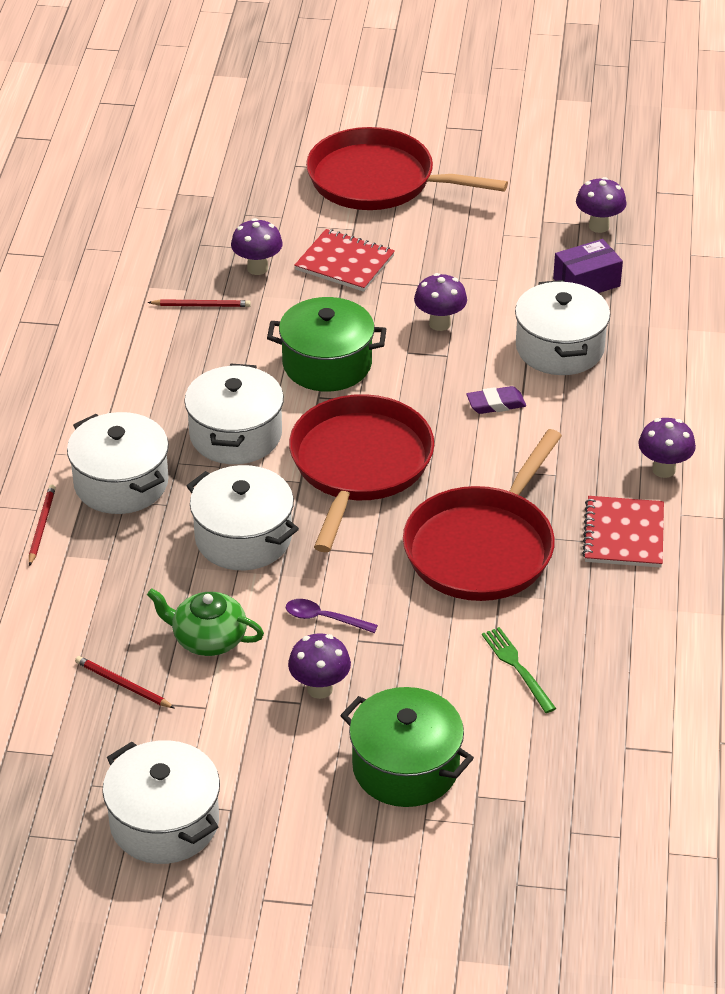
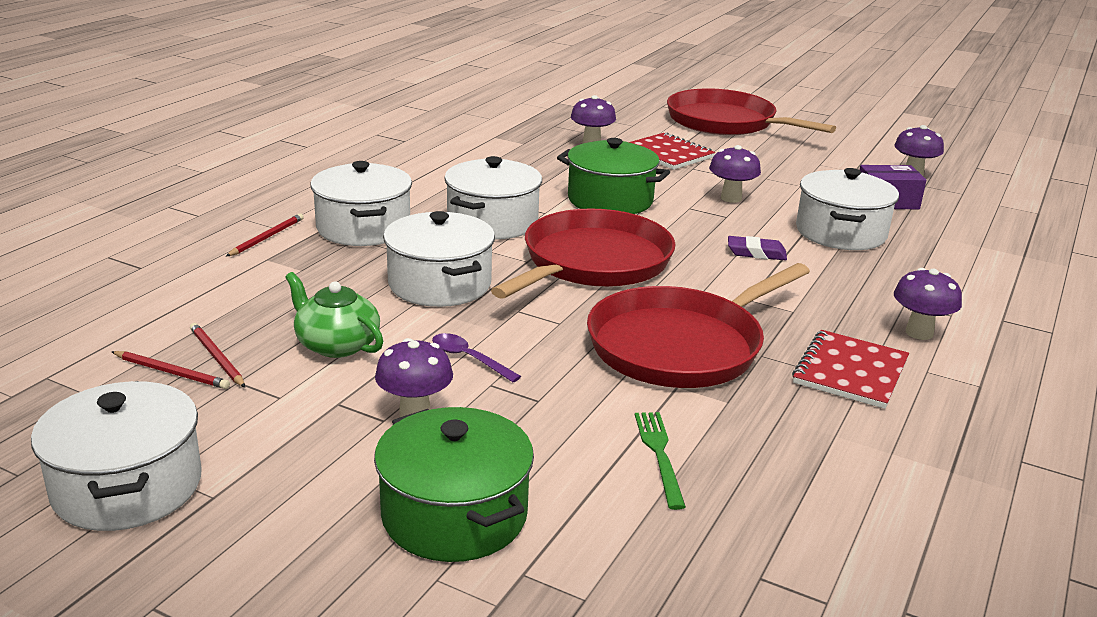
camera: 20 degrees right, 15 degrees down
(201, 305) = (528, 152): red pencil -> red pencil (172, 372)

